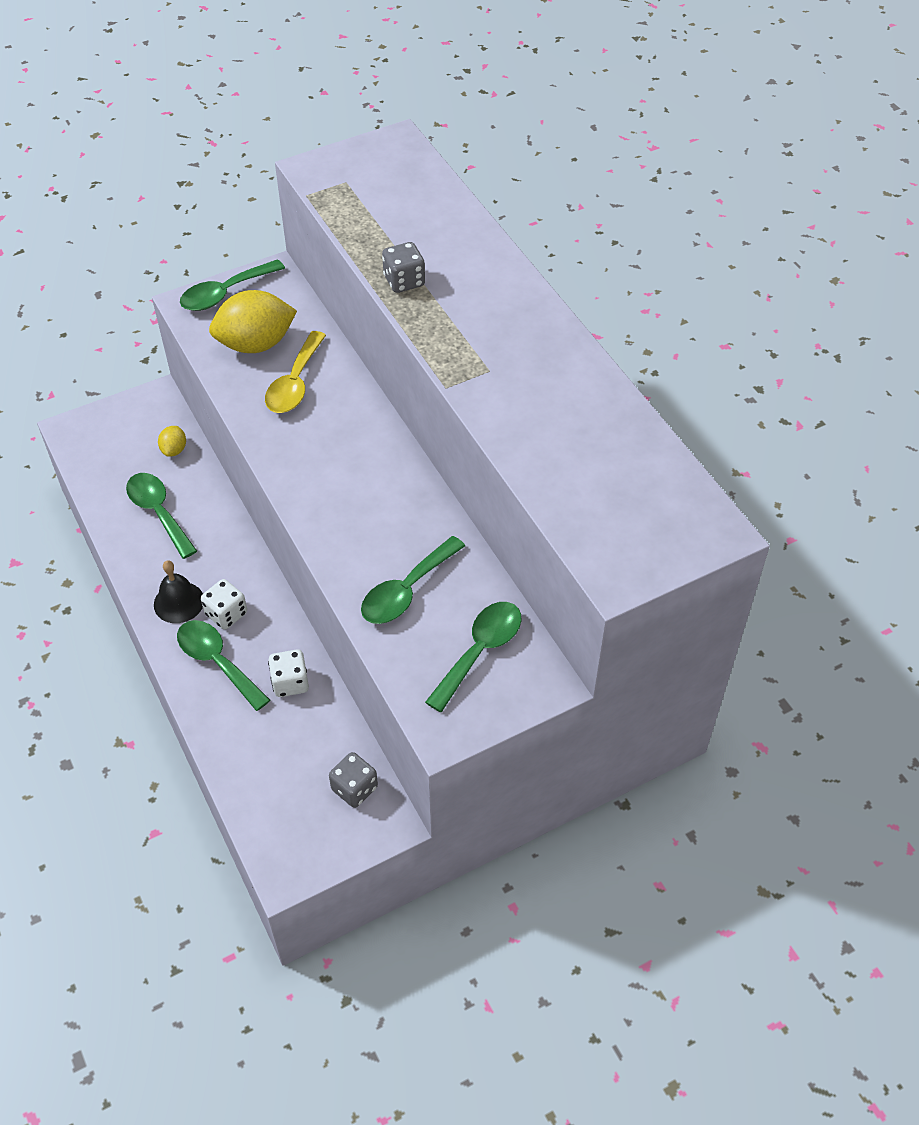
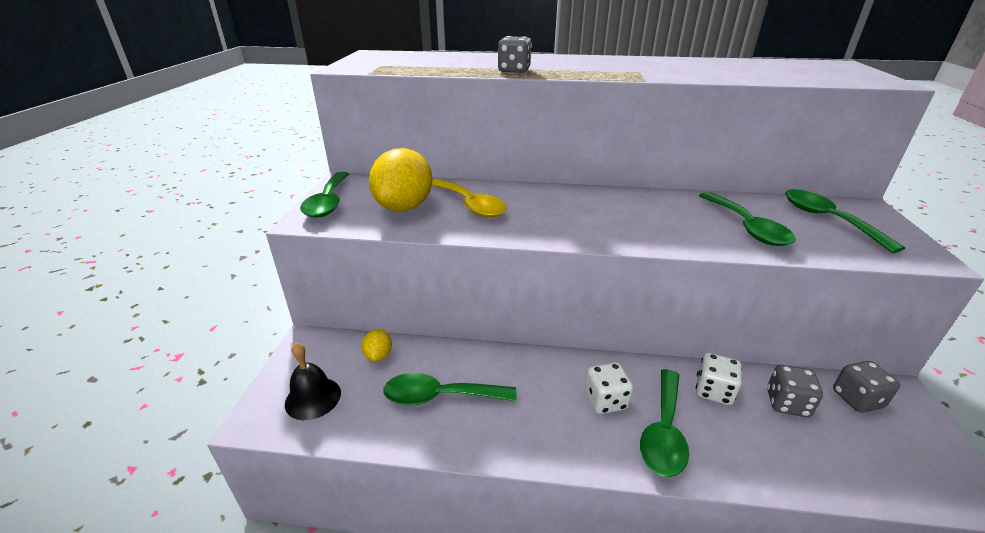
camera: 55 degrees left, 20 degrees down
(174, 450) = (378, 355): yellow lemon -> yellow lemon turned 45 degrees clockwise
(179, 602) = (567, 429): black bell -> black bell (313, 398)
(217, 662) = (664, 432): green spoon -> green spoon turned 60 degrees counterclockwise
(311, 737) = (787, 403): none -> grey dice

